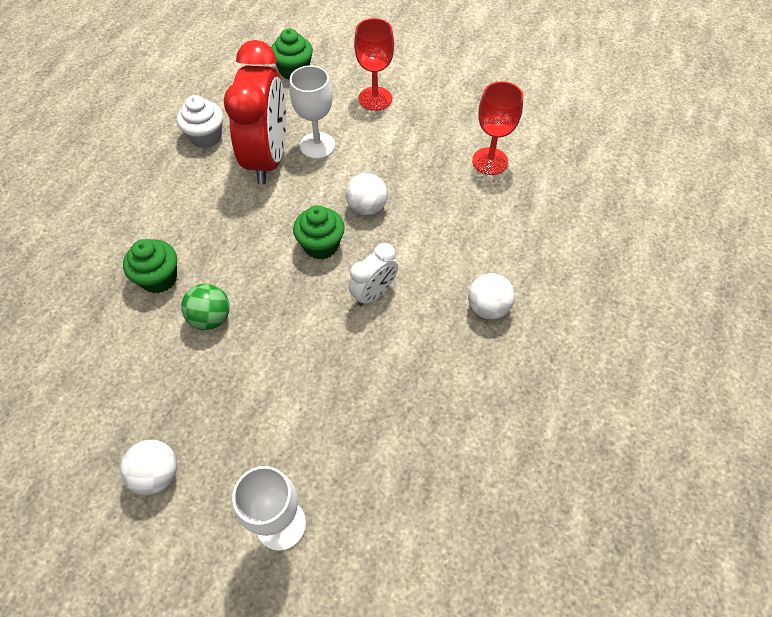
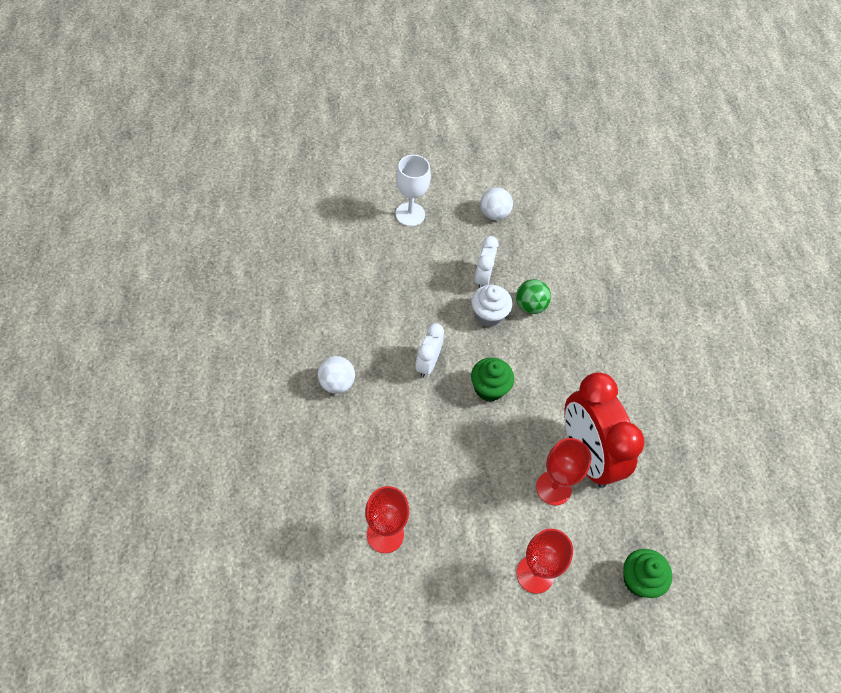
camera: 150 degrees right, 0 degrees up
(159, 278) = (587, 320): green cupcake -> none
(206, 137) = (656, 457): white cupcake -> white cupcake (488, 315)
(242, 377) = (482, 277): none -> white clock
(317, 145) = (553, 488): white goblet -> red goblet
(367, 207) = (472, 437): white ball -> none

